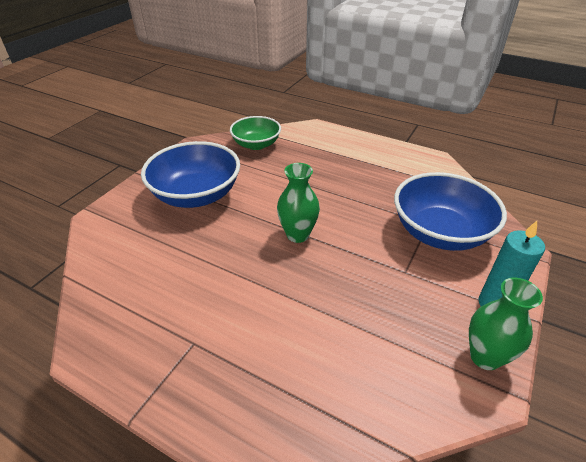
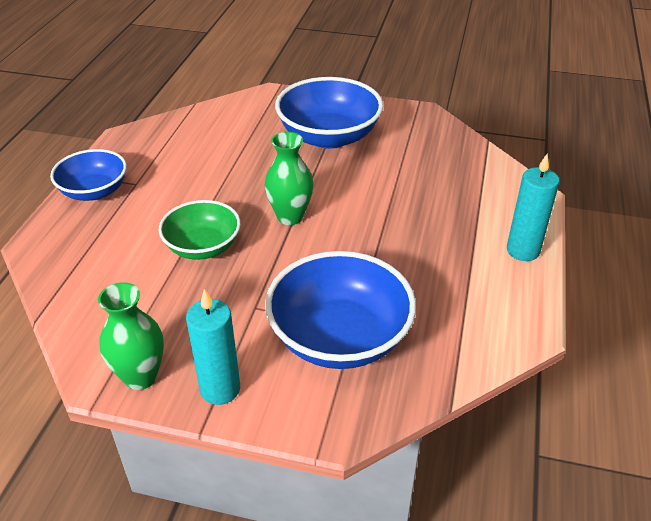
camera: 75 degrees right, 0 degrees up
(188, 387) = (94, 191): none -> blue bowl
(256, 144) = (453, 154): green bowl -> green bowl (203, 247)
(367, 144) = (523, 250): none -> turquoise candle

